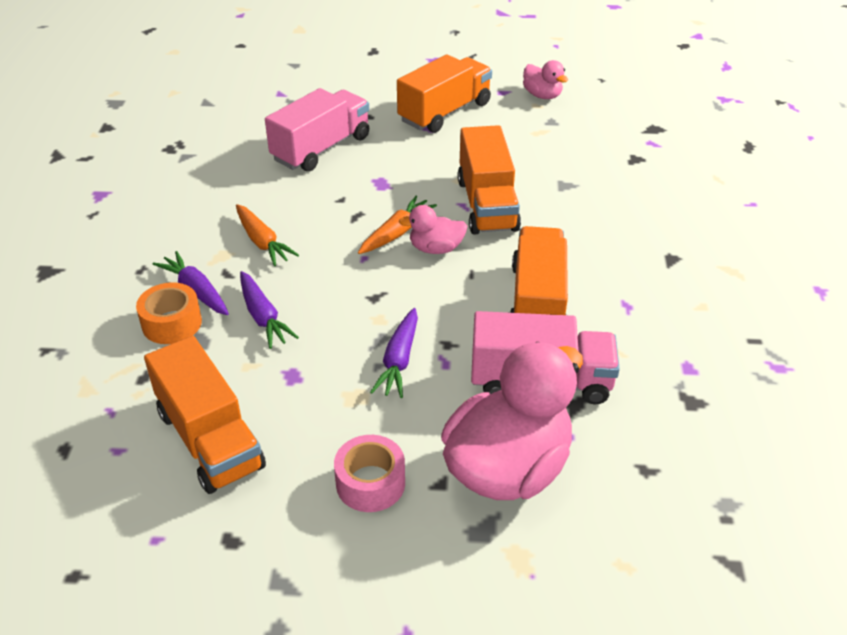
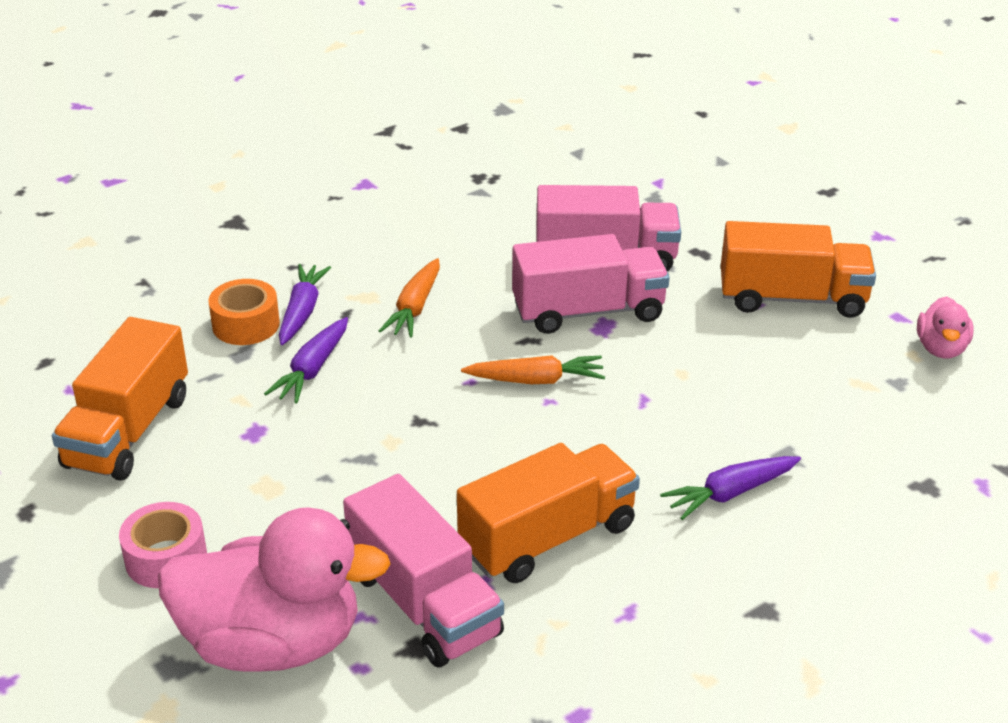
camera: 50 degrees right, 5 degrees down
(361, 181) = (588, 311): none -> pink truck
(399, 360) = (347, 487): purple carrot -> purple carrot (730, 493)
(436, 248) = (545, 420): pink duck -> none
(487, 205) = (667, 416): orange truck -> none

